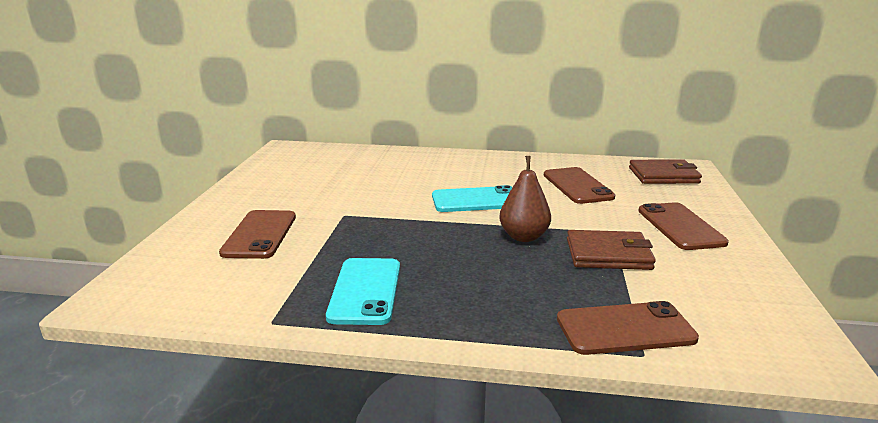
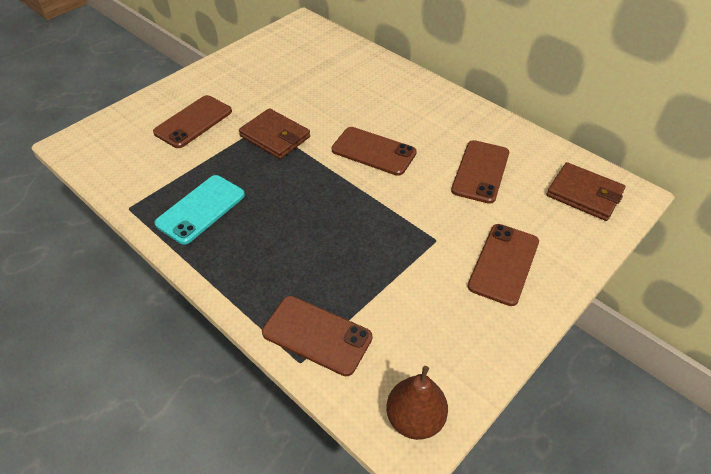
camera: 35 degrees right, 25 degrees up
(476, 200) = (373, 151): turquoise phone -> brown phone
(523, 237) = (360, 210): brown pear -> brown pear (415, 419)
(608, 254) = (399, 262): brown wallet -> brown wallet (275, 136)

